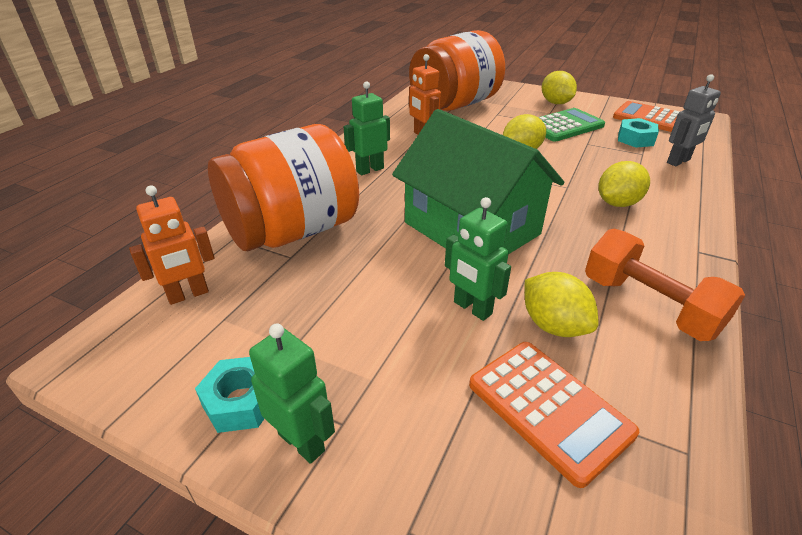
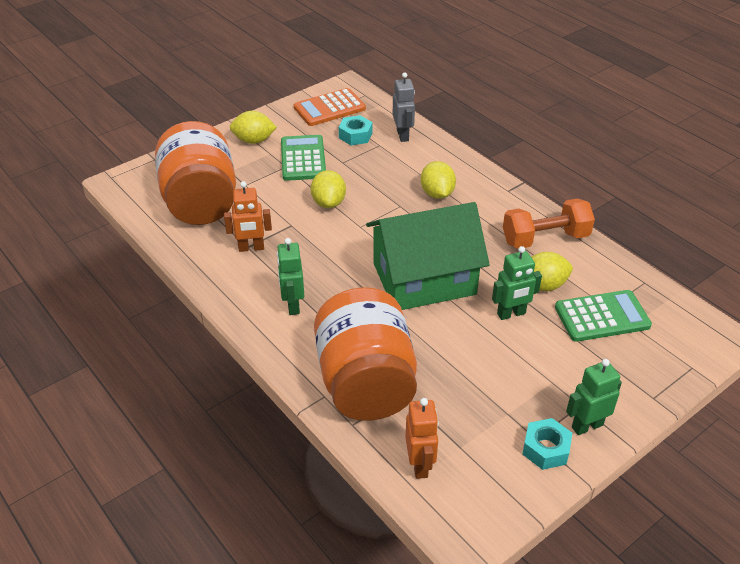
camera: 65 degrees left, 5 degrees up
(549, 408) = (602, 316): orange calculator -> green calculator

